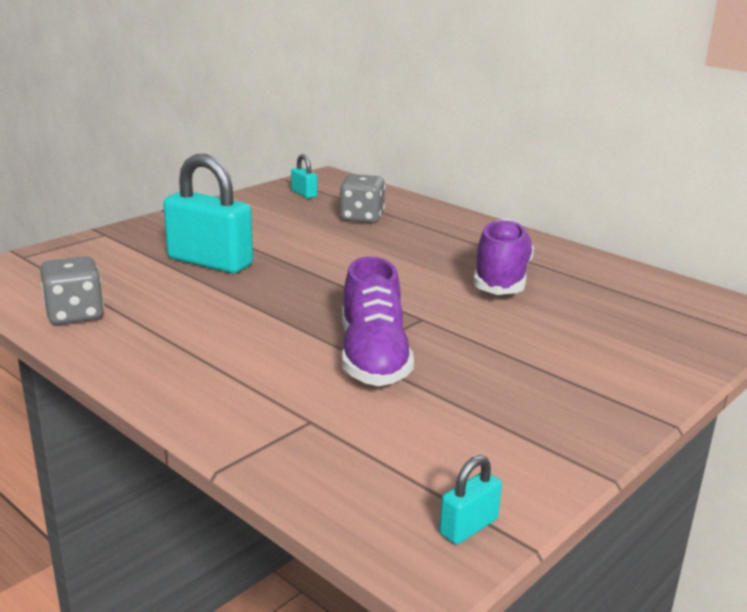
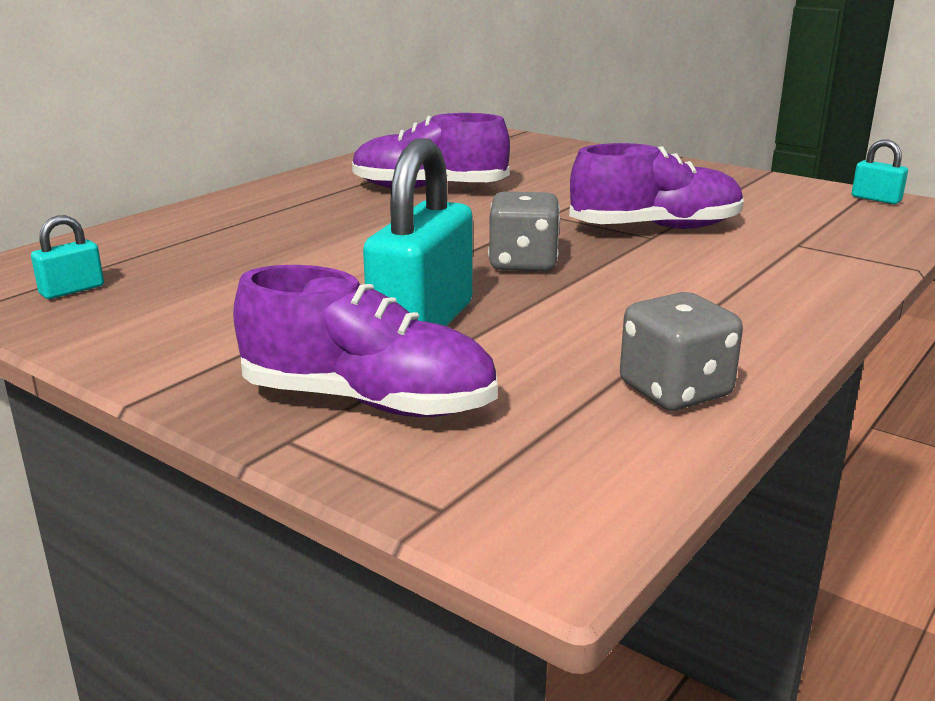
camera: 95 degrees left, 0 degrees up
(126, 247) = (368, 401): none -> purple shoe
(361, 218) = (214, 248): grey dice -> grey dice (523, 263)

